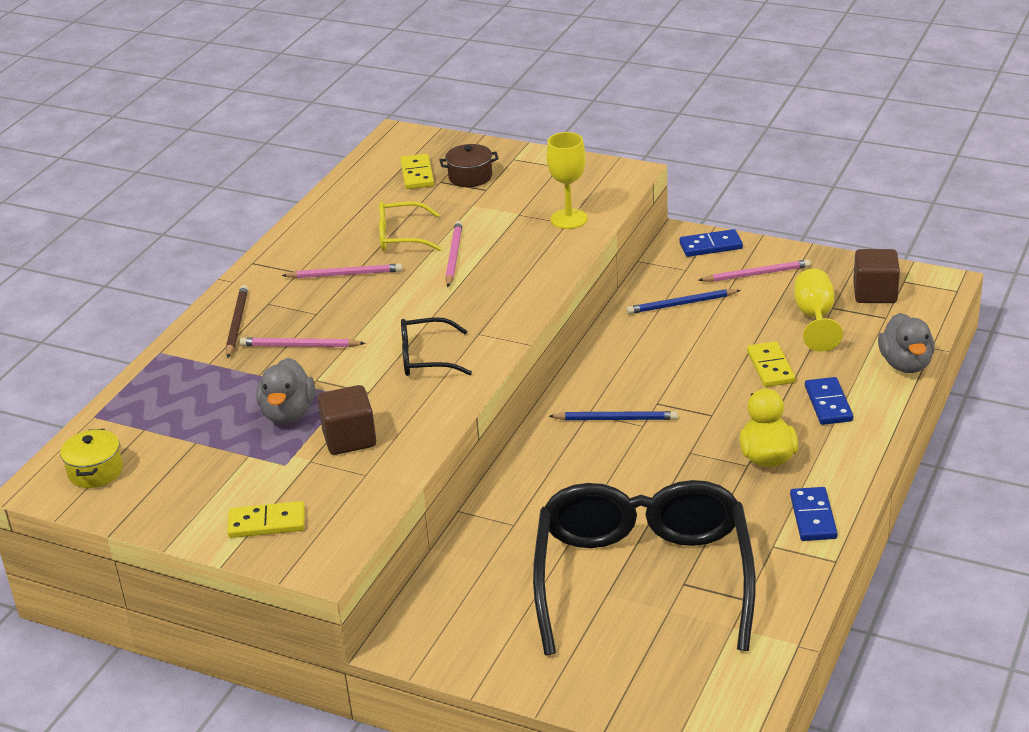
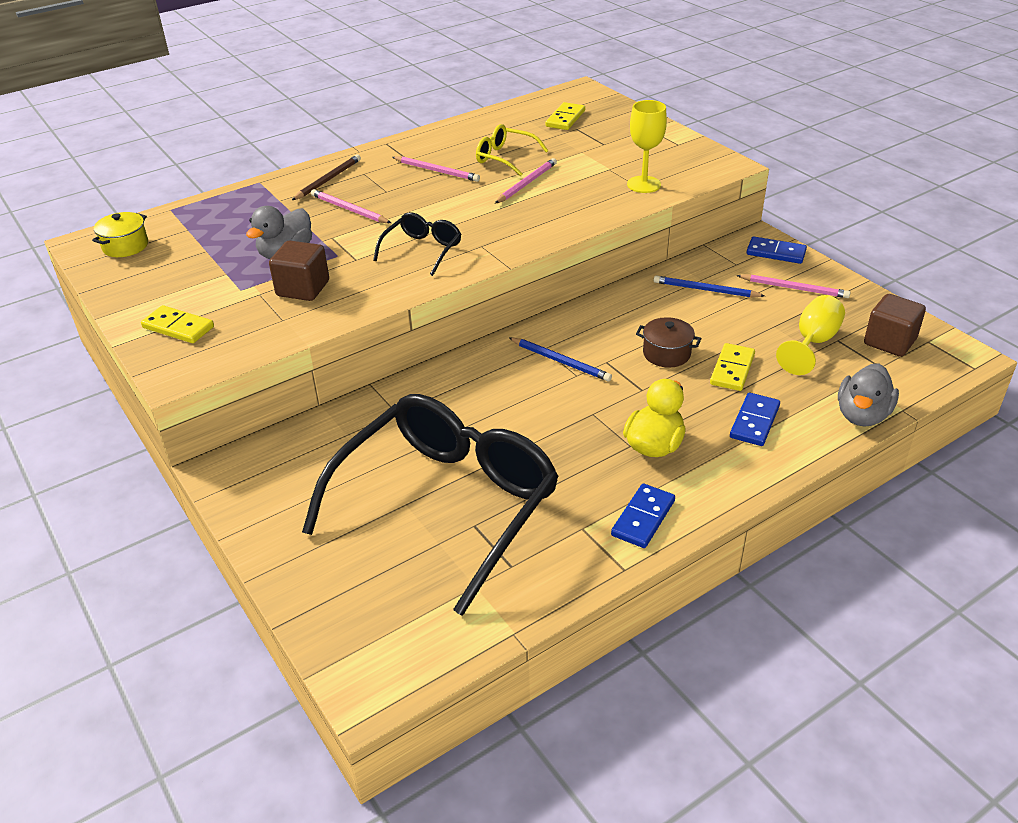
camera: 30 degrees right, 5 degrees up
(425, 358) = (422, 250): black glasses -> black glasses turned 90 degrees clockwise
(470, 177) = (602, 132): brown pot -> brown pot (666, 354)

